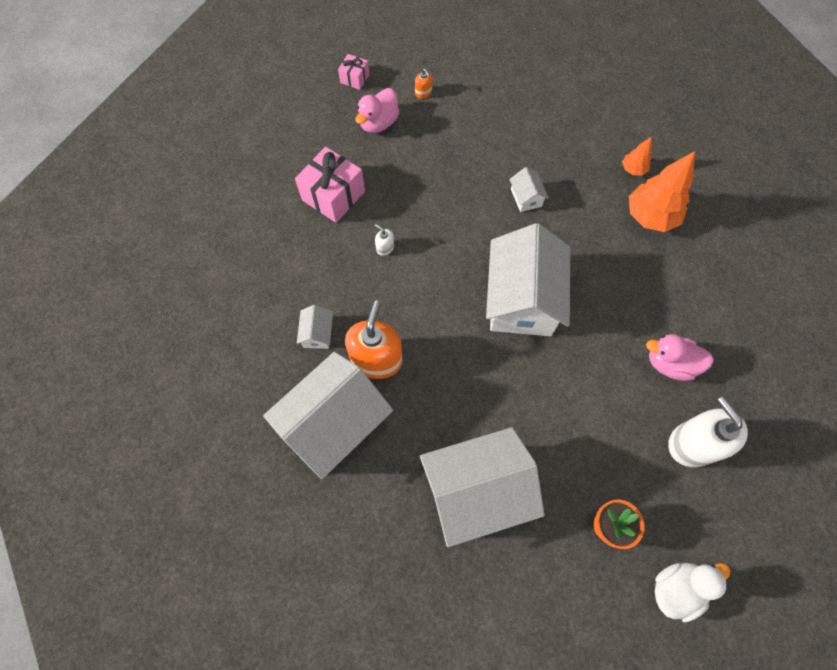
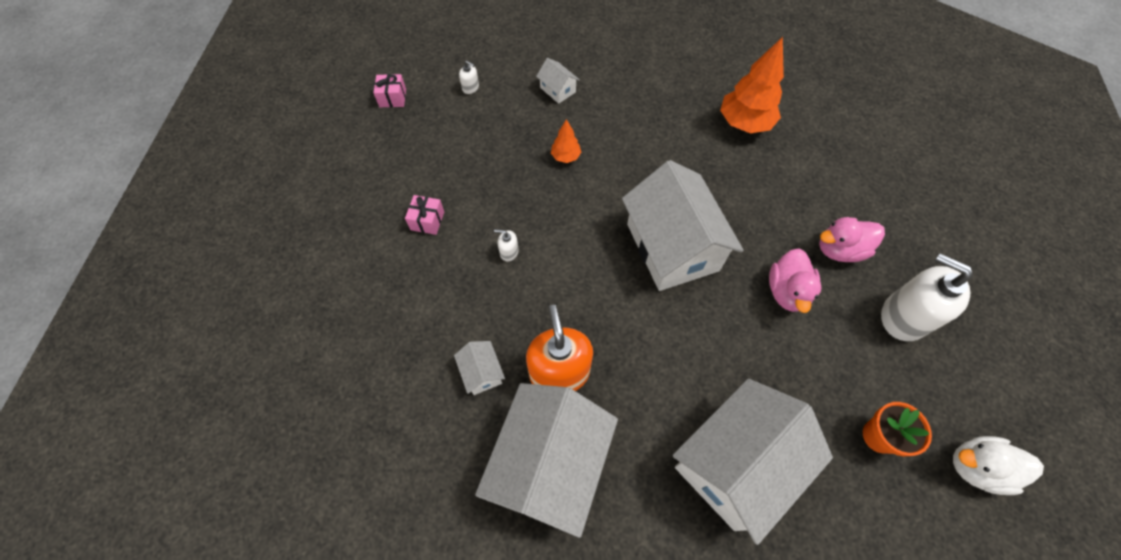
camera: 25 degrees left, 5 degrees down
(333, 196) = (427, 221): pink gift -> pink gift, size x0.53
(378, 123) = (439, 132): pink duck -> pink duck (787, 291)
(423, 93) = (470, 87): orange soap dispenser -> white soap dispenser
(526, 197) = (623, 149): white house -> white house (558, 90)
(633, 169) = (705, 87): orange tree -> orange tree (565, 157)
(676, 588) = (976, 467): white duck -> white duck turned 120 degrees counterclockwise

